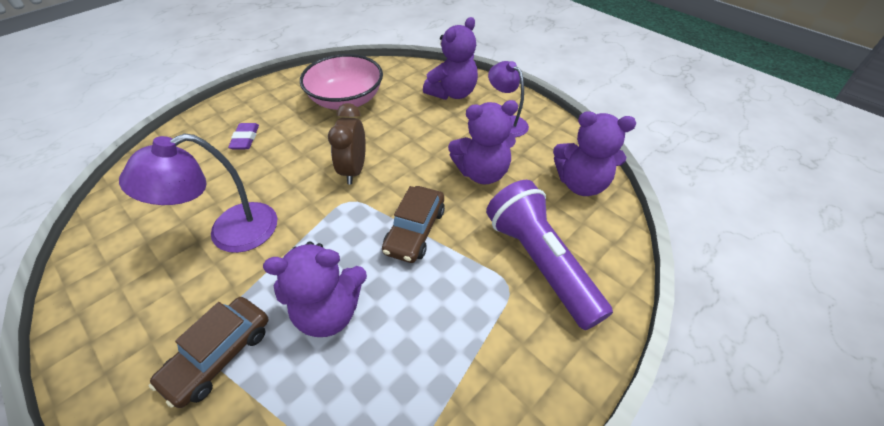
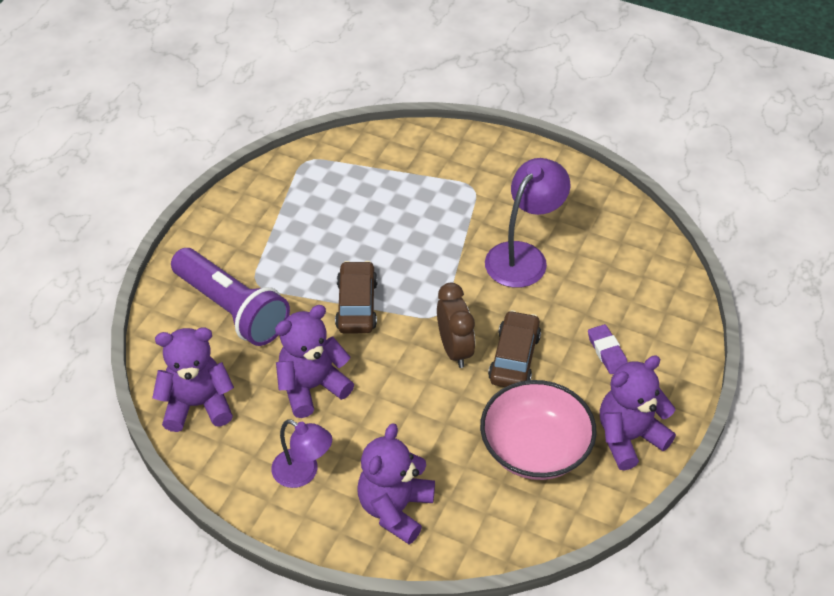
camera: 160 degrees right, 0 degrees up
(219, 355) = (453, 185): brown car -> brown car (514, 358)
(329, 311) = (394, 227): purple teddy bear -> purple teddy bear (629, 437)

